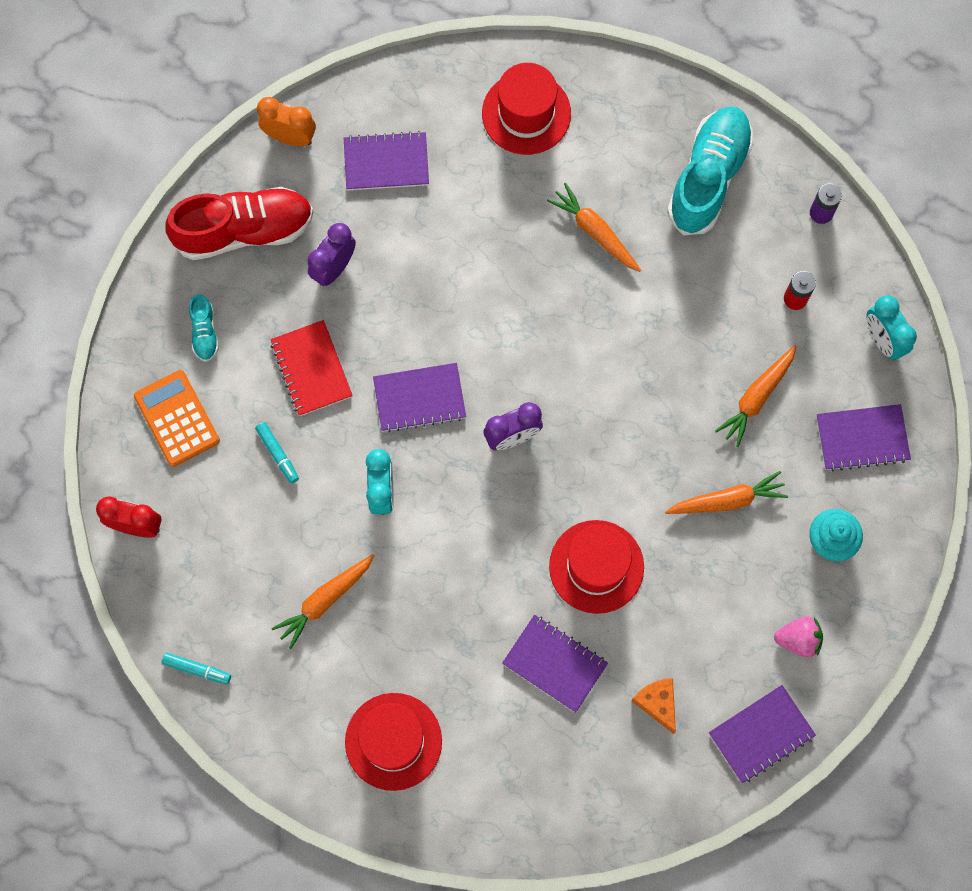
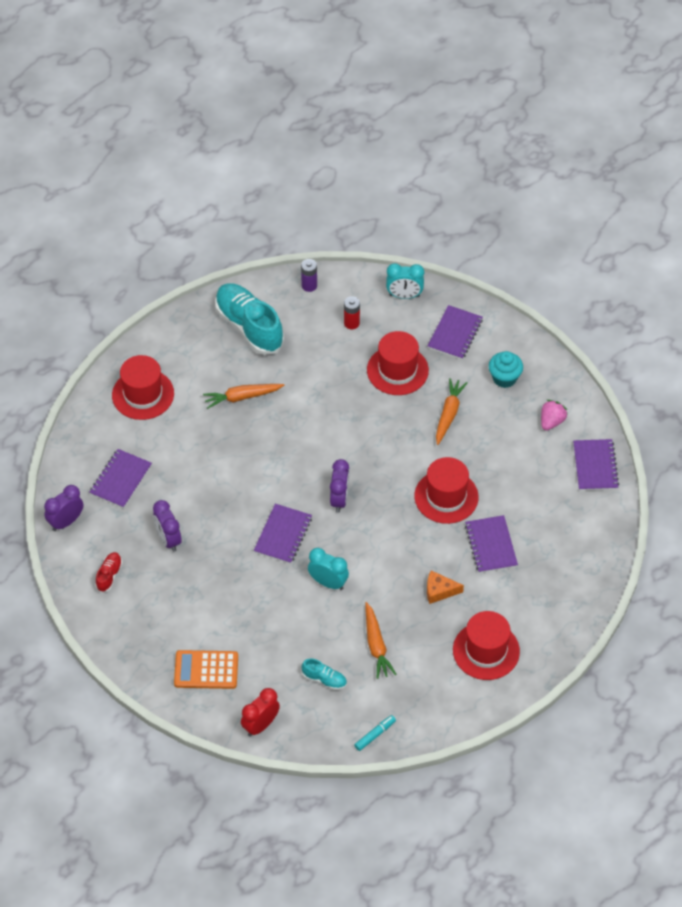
camera: 60 degrees left, 20 degrees down
(204, 332) = (160, 628): turquoise shoe -> turquoise shoe (324, 679)
(244, 230) = (109, 575): red shoe -> red shoe, size x0.45
(278, 454) = (267, 626): turquoise marker -> none
(290, 137) = (66, 522): orange clock -> purple clock
(311, 369) = (225, 582): red notebook -> none
(555, 663) = (491, 545): purple notebook -> purple notebook turned 75 degrees counterclockwise
(657, 703) = (546, 507): orange cheese -> orange cheese (439, 591)
(756, 397) = (397, 370): orange carrot -> red hat

